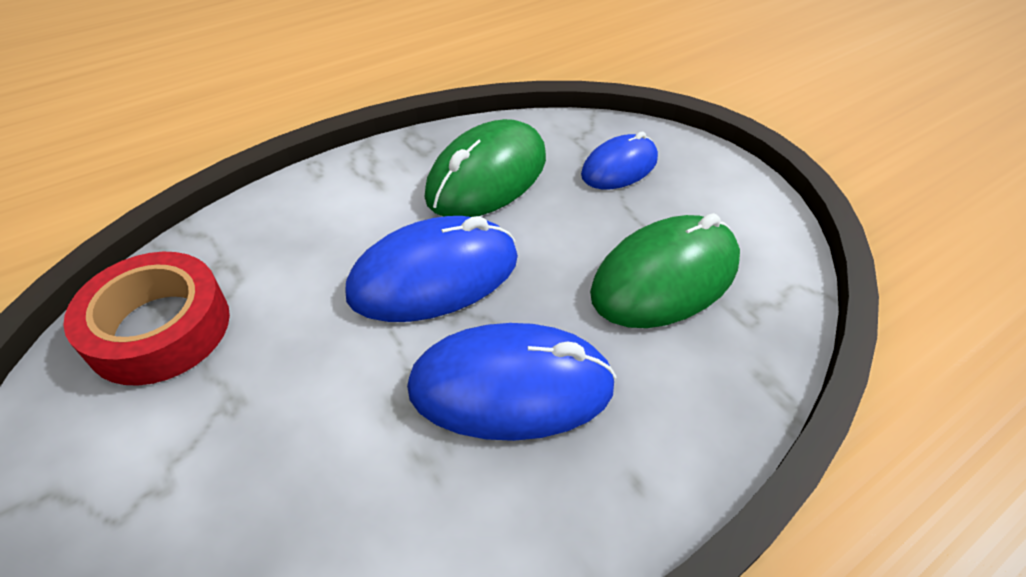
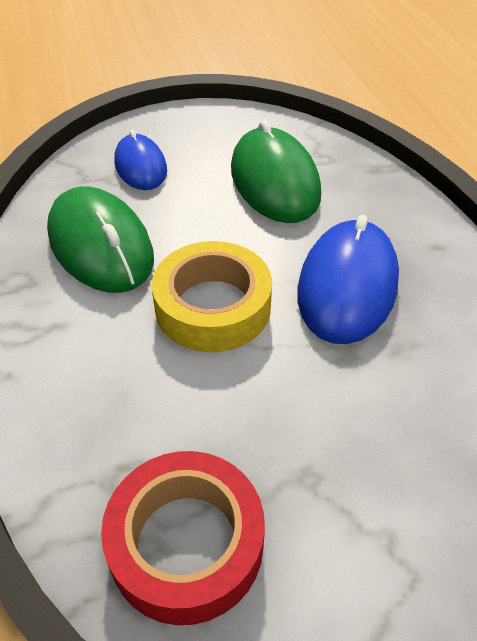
camera: 70 degrees left, 0 degrees up
(434, 276) = (213, 307): blue mouse -> yellow tape

